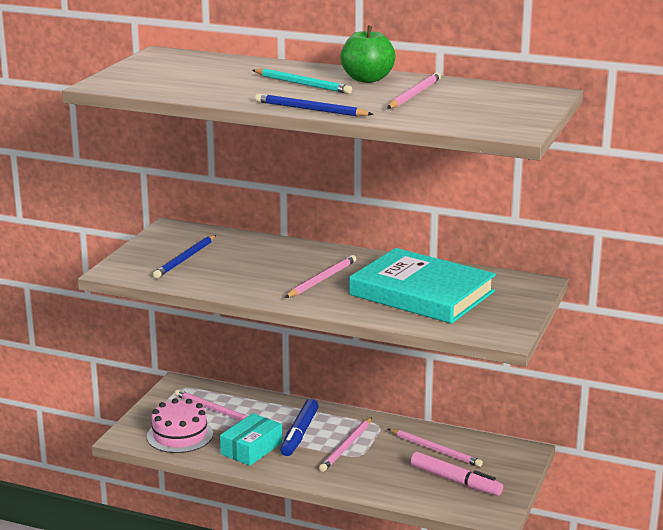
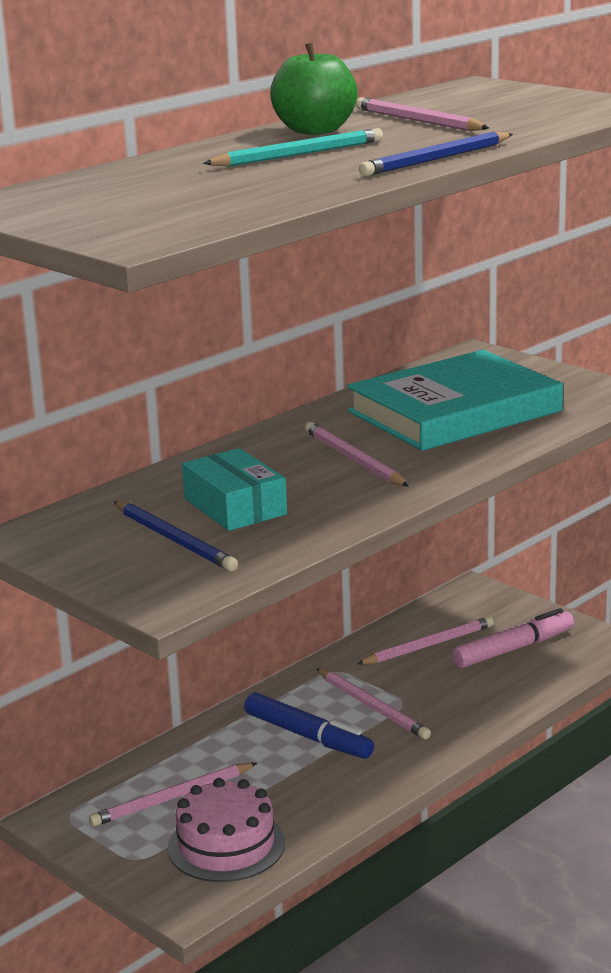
camera: 65 degrees left, 0 degrees up
(251, 448) = (319, 785): turquoise box -> turquoise box (235, 506)

